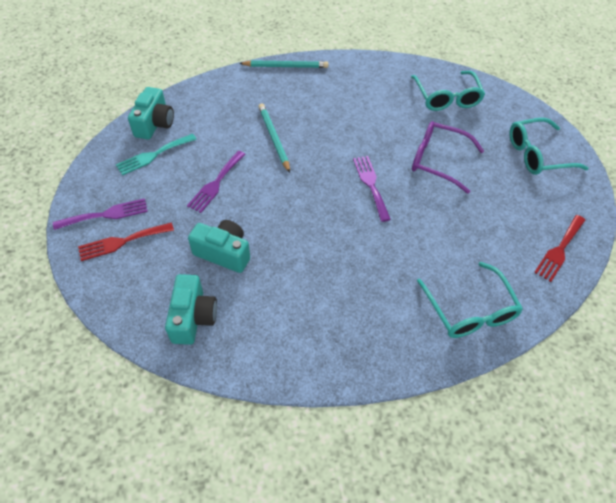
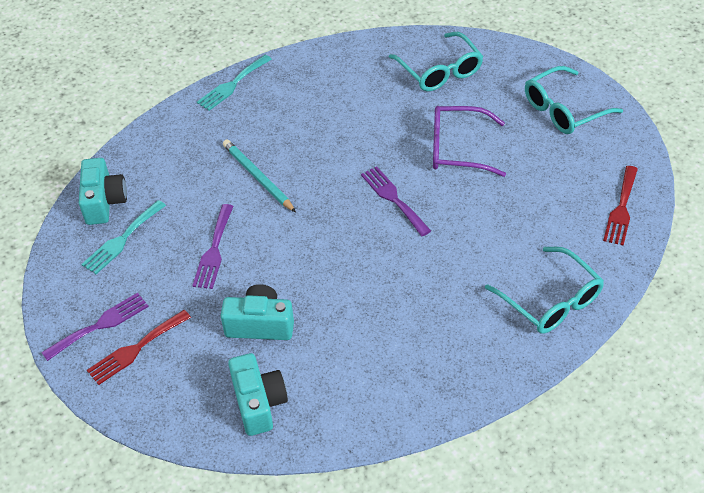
camera: 15 degrees left, 5 degrees down
(285, 66) = (232, 85): turquoise pencil -> turquoise fork

